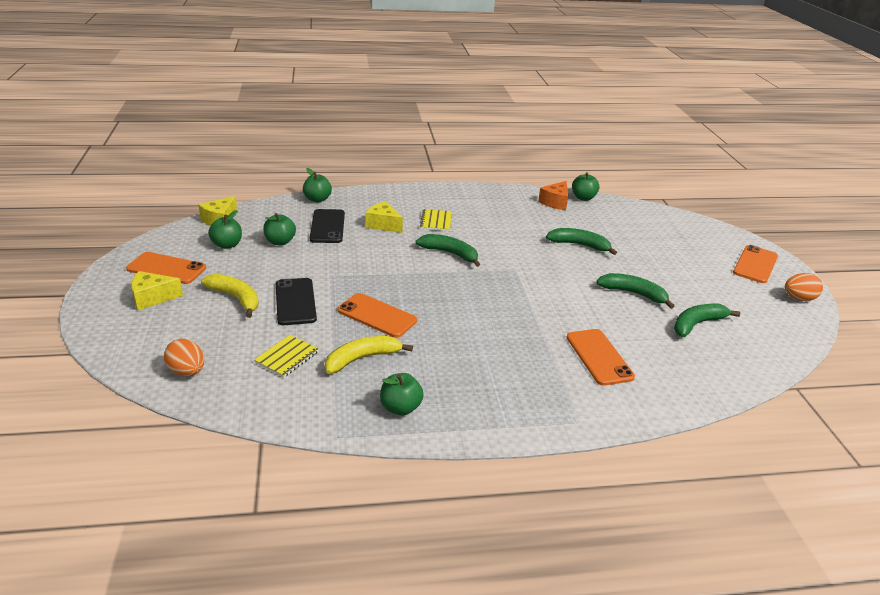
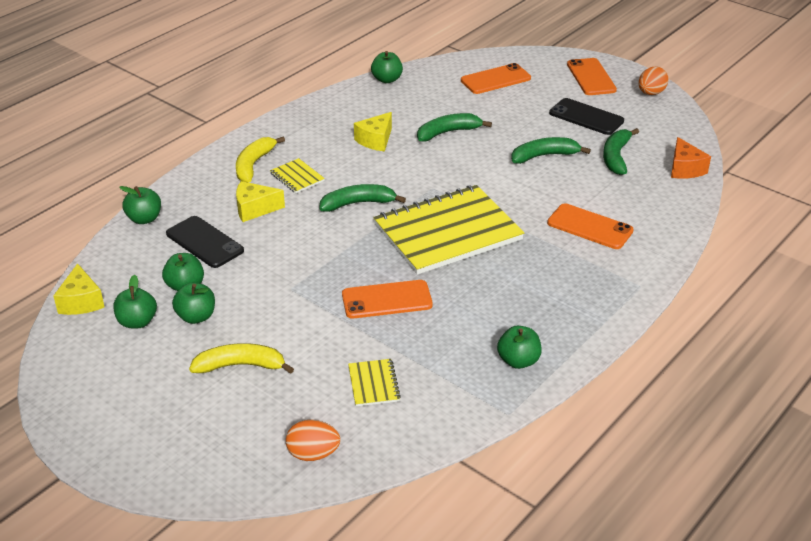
camera: 40 degrees left, 5 degrees up
(152, 298) = (160, 419): yellow cheese -> yellow cheese (375, 140)
(166, 268) = (119, 383): orange phone -> orange phone (495, 79)
(258, 260) = (196, 316): none -> green apple
(295, 301) = (299, 333): black phone -> black phone (586, 117)
(362, 358) = (433, 343): yellow banana -> yellow banana (253, 165)
(482, 301) = (447, 232): none -> yellow notebook
(555, 202) = (370, 98): orange cheese -> orange cheese (684, 169)

